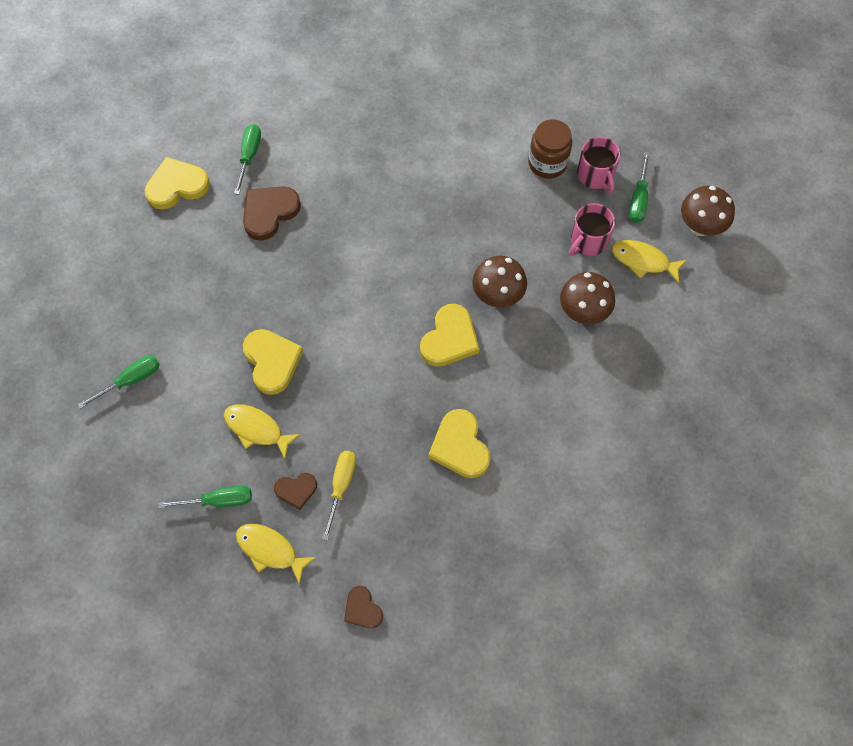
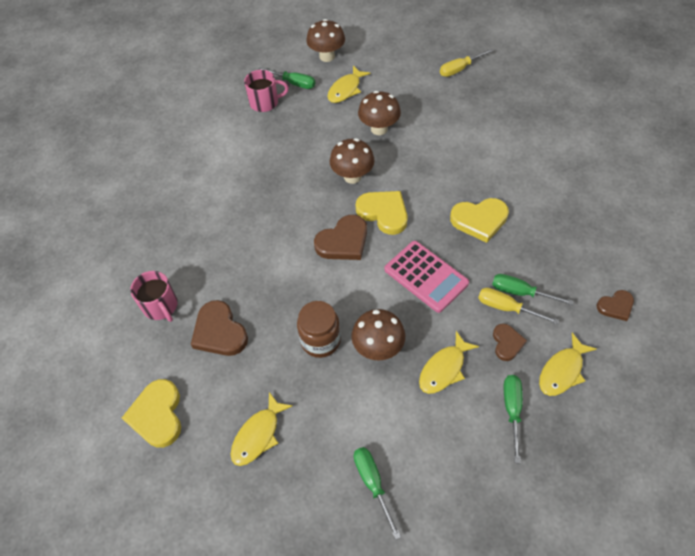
camera: 75 degrees left, 10 degrees down
(167, 273) = (258, 435): none -> yellow fish
(249, 156) = (149, 342): green screwdriver -> green screwdriver (520, 292)
(272, 362) = (378, 348): yellow heart -> brown mushroom
(368, 396) = (426, 276): none -> pink calculator
(400, 304) = (343, 241): none -> brown heart
(547, 163) = (243, 128): brown jar -> brown jar (320, 340)
(588, 241) = (320, 116): pink mug -> pink mug (161, 306)
(723, 395) = (459, 69): none -> yellow screwdriver

